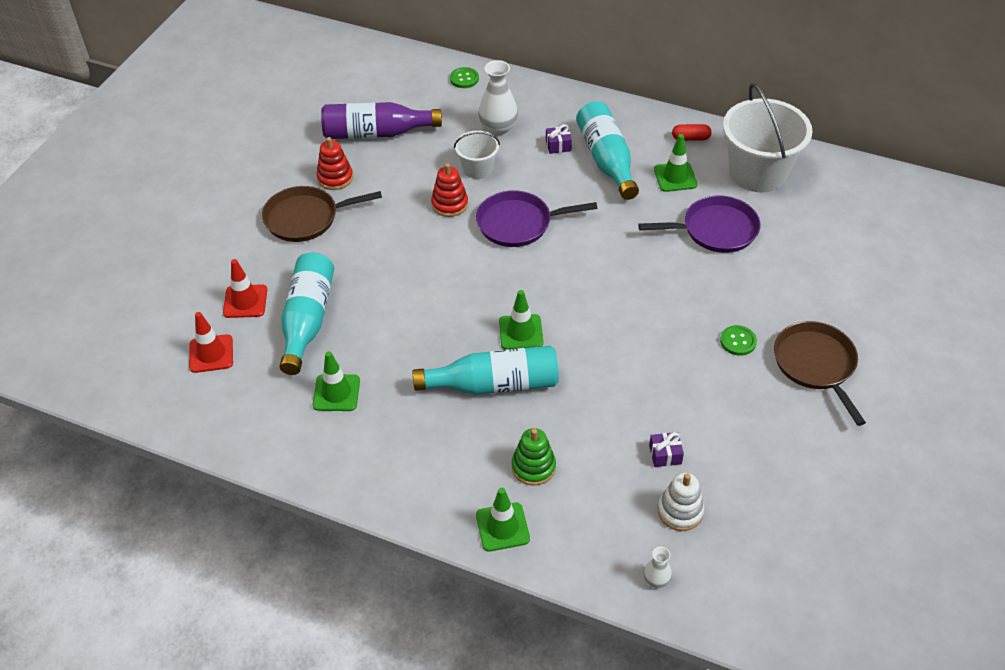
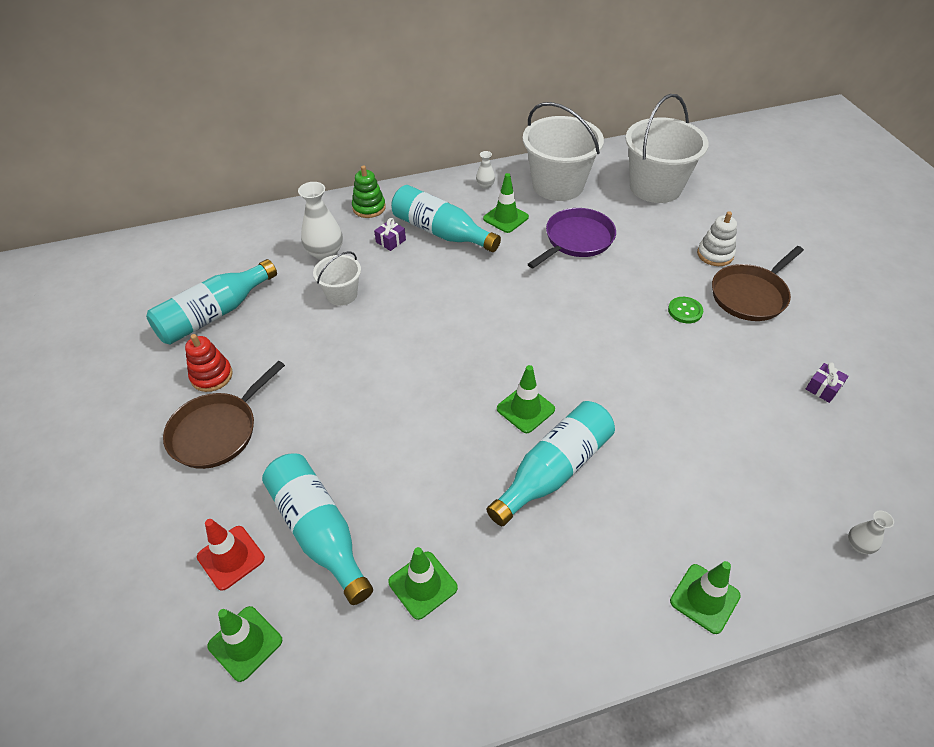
camera: 40 degrees left, 0 degrees up
(211, 354) = (245, 643): red traffic cone -> green traffic cone
(376, 133) = (214, 314): purple bottle -> turquoise bottle
(449, 204) = (348, 337): red stacking toy -> none
(464, 79) = (253, 229): green button -> none
(518, 223) = (425, 320): purple pan -> none
(533, 467) = (665, 521): green stacking toy -> green stacking toy (369, 208)
(665, 455) = (742, 434): purple gift -> purple gift (823, 388)
(680, 511) = (805, 472): white stacking toy -> white stacking toy (715, 254)
(690, 138) = (485, 185): red capsule -> white vase
(816, 365) = (750, 295): brown pan -> brown pan turned 75 degrees counterclockwise
(851, 223) = (655, 187): none -> white bucket

